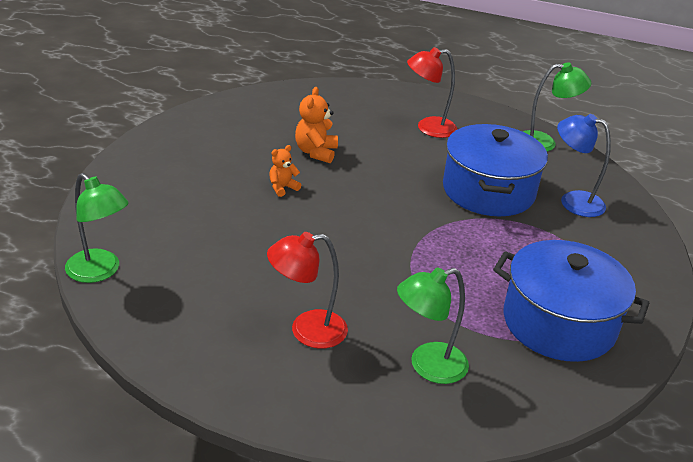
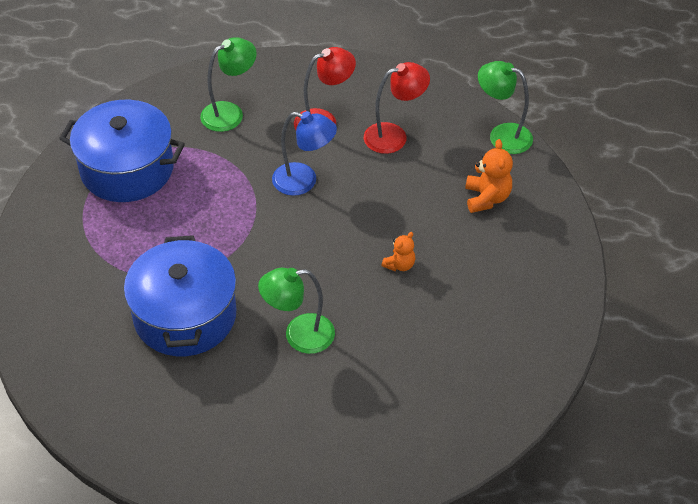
camera: 170 degrees right, 15 degrees up
(316, 152) = (385, 330): orange teddy bear -> orange teddy bear (486, 198)
(428, 128) = (263, 418): red lamp -> red lamp (394, 136)
(544, 143) = (112, 429): green lamp -> green lamp (299, 335)
(573, 201) = (91, 323): blue lamp -> blue lamp (304, 181)

